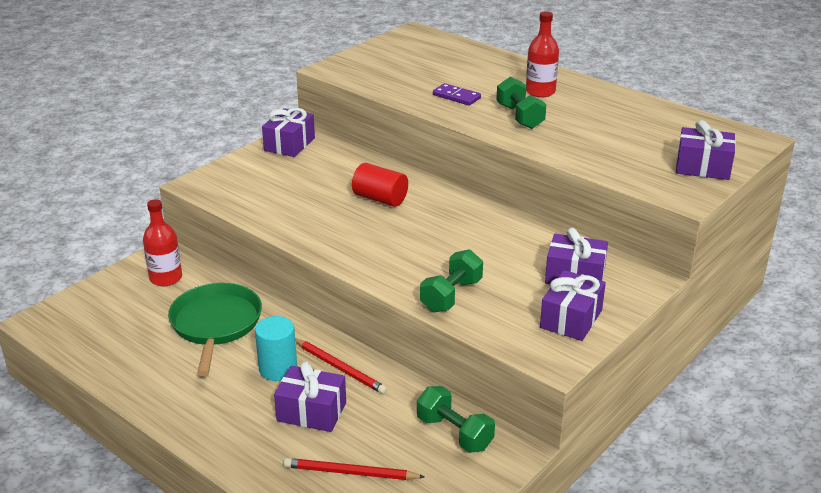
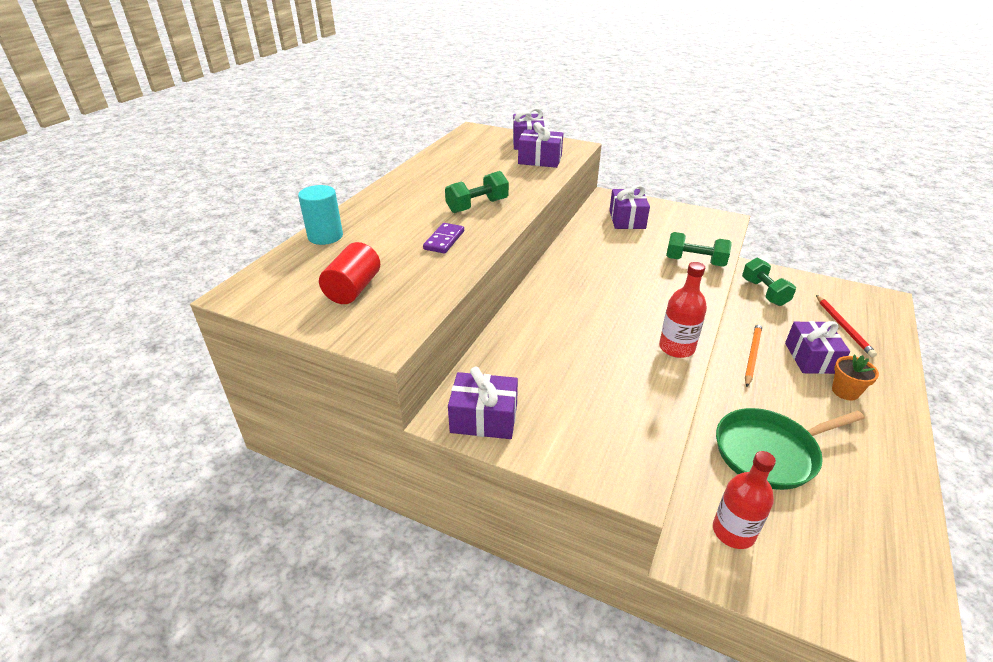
camera: 105 degrees left, 5 degrees up
(250, 411) = (845, 391): none -> orange flower pot
(278, 369) = (786, 389): turquoise cylinder -> turquoise cylinder (325, 236)
(340, 368) = (752, 355): red pencil -> orange pencil
(380, 199) = (576, 320): red cylinder -> red cylinder (353, 289)
(454, 433) = (764, 292): green dumbbell -> green dumbbell turned 45 degrees counterclockwise
(540, 92) = (417, 201): red bottle -> red bottle (676, 348)
(571, 319) = (677, 217): purple gift -> purple gift (540, 160)

